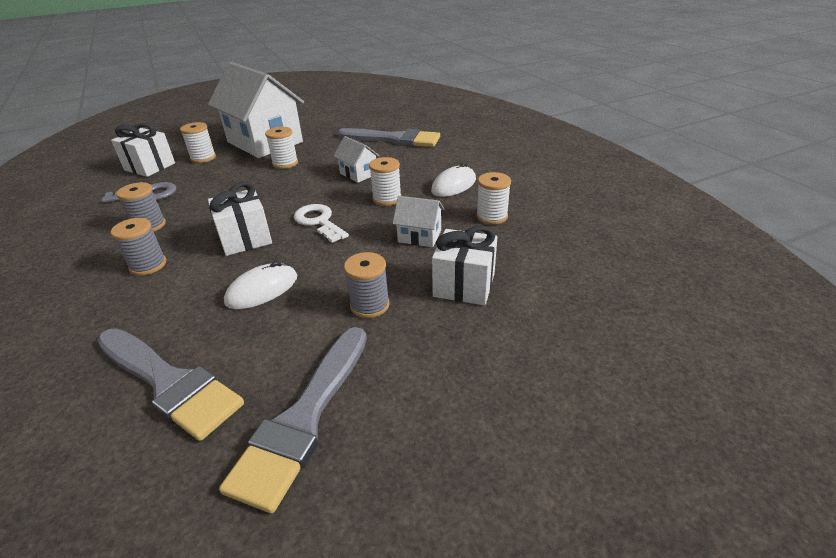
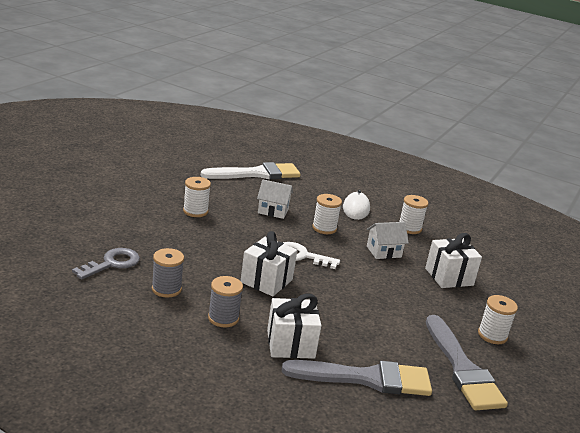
camera: 40 degrees left, 10 degrees down
(150, 167) = (61, 236): white gift -> white gift (290, 344)
(203, 158) = (103, 218): white spool -> white spool (492, 335)
(262, 289) = (335, 311): white mouse -> none
(265, 142) = (140, 192): white house -> none
(369, 305) = (414, 302): grey spool -> none
(394, 139) = (256, 174): grey brush -> white brush

